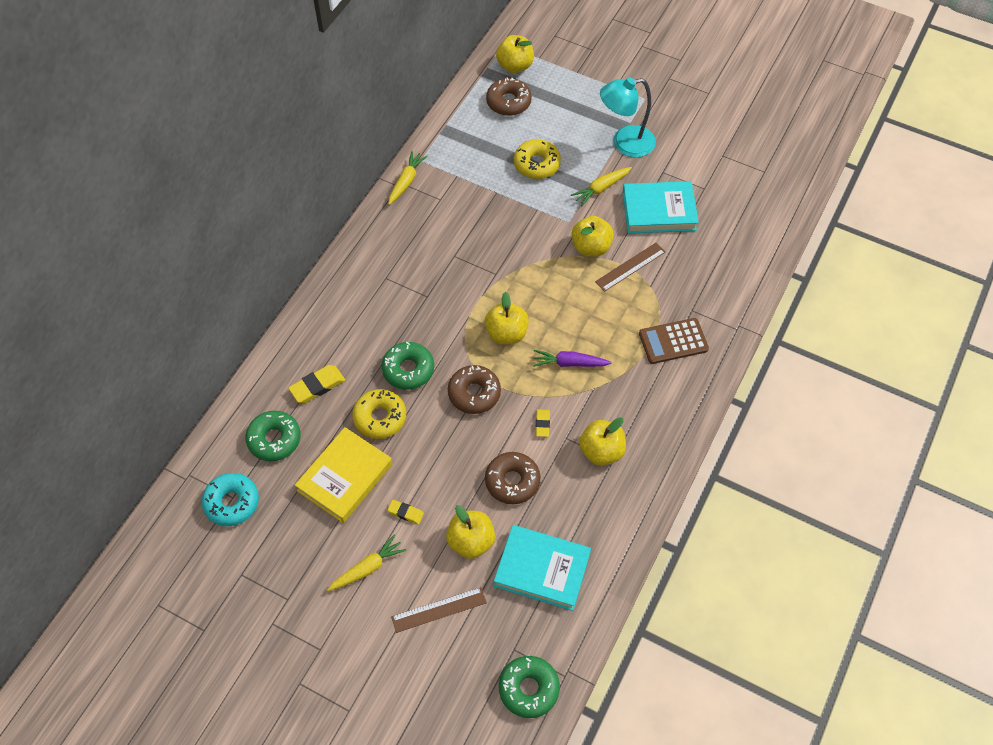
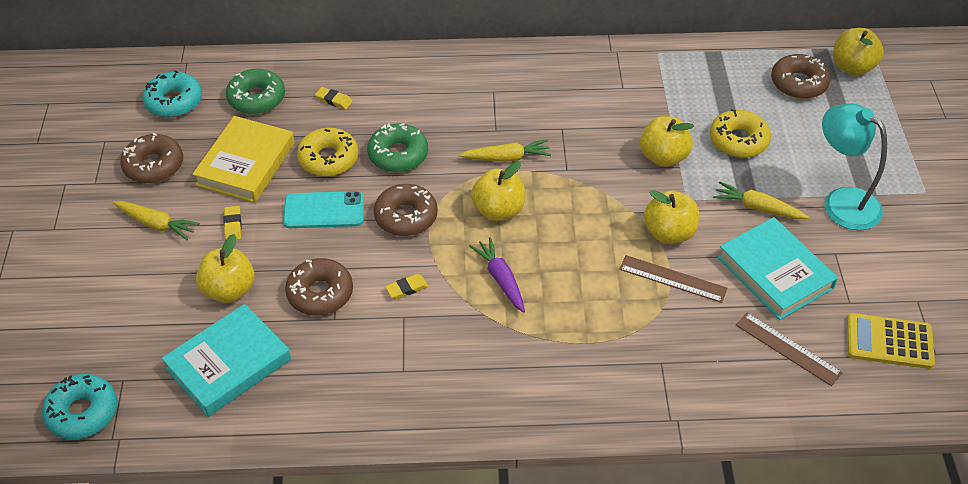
camera: 60 degrees right, 10 degrees down
(299, 546) = (154, 165): none -> brown donut
(317, 386) = (334, 100): yellow eraser -> yellow eraser, size x0.60
(345, 477) = (246, 164): yellow book -> yellow book turned 75 degrees counterclockwise
(406, 181) = (621, 54): yellow carrot -> yellow carrot (506, 158)
(432, 444) = (324, 210): none -> turquoise phone
(439, 609) = (138, 298): brown ruler -> brown ruler (788, 348)
(528, 689) = (82, 412): green donut -> turquoise donut
(542, 569) = (228, 364): turquoise book -> turquoise book turned 60 degrees clockwise
(601, 451) = (406, 355): yellow apple -> yellow apple (663, 157)
(673, 341) = (602, 362): brown calculator -> none
(743, 187) = (889, 341): none -> yellow calculator

